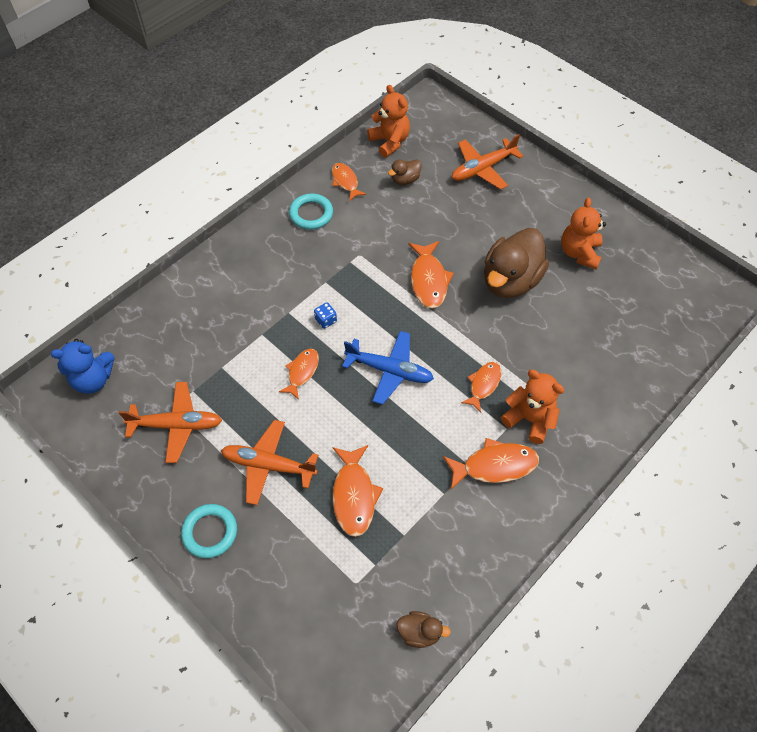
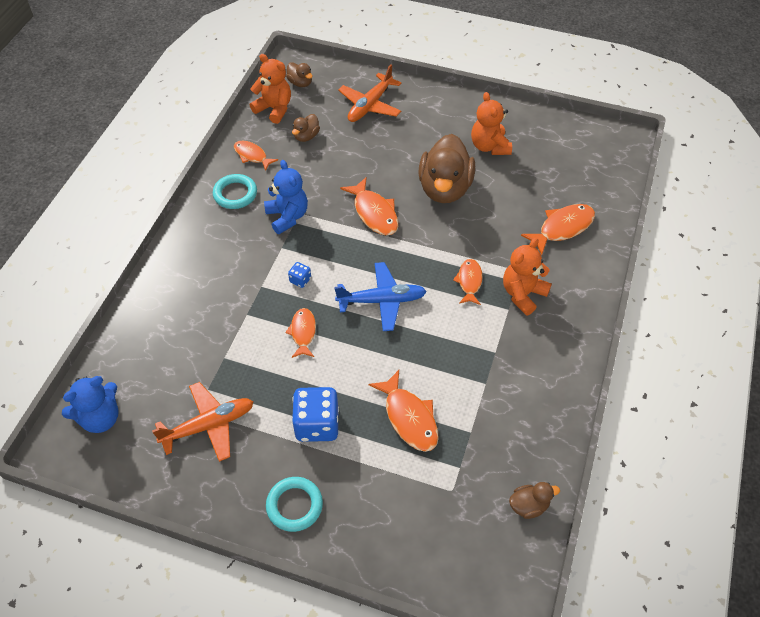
camera: 25 degrees left, 5 degrees down
(268, 465) = (317, 424): orange plane -> blue dice
(346, 254) = (287, 217): none -> blue teddy bear
(427, 123) = (300, 83): none -> brown duck
(495, 466) = (515, 343): orange fish -> orange fish (562, 228)
(529, 419) = (523, 294): orange teddy bear -> orange teddy bear turned 60 degrees counterclockwise

